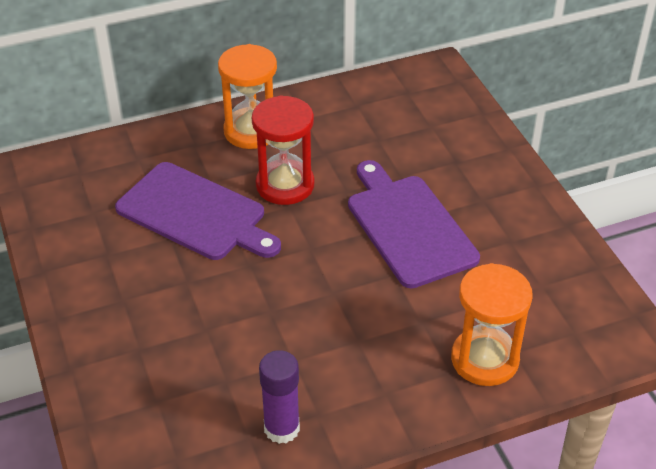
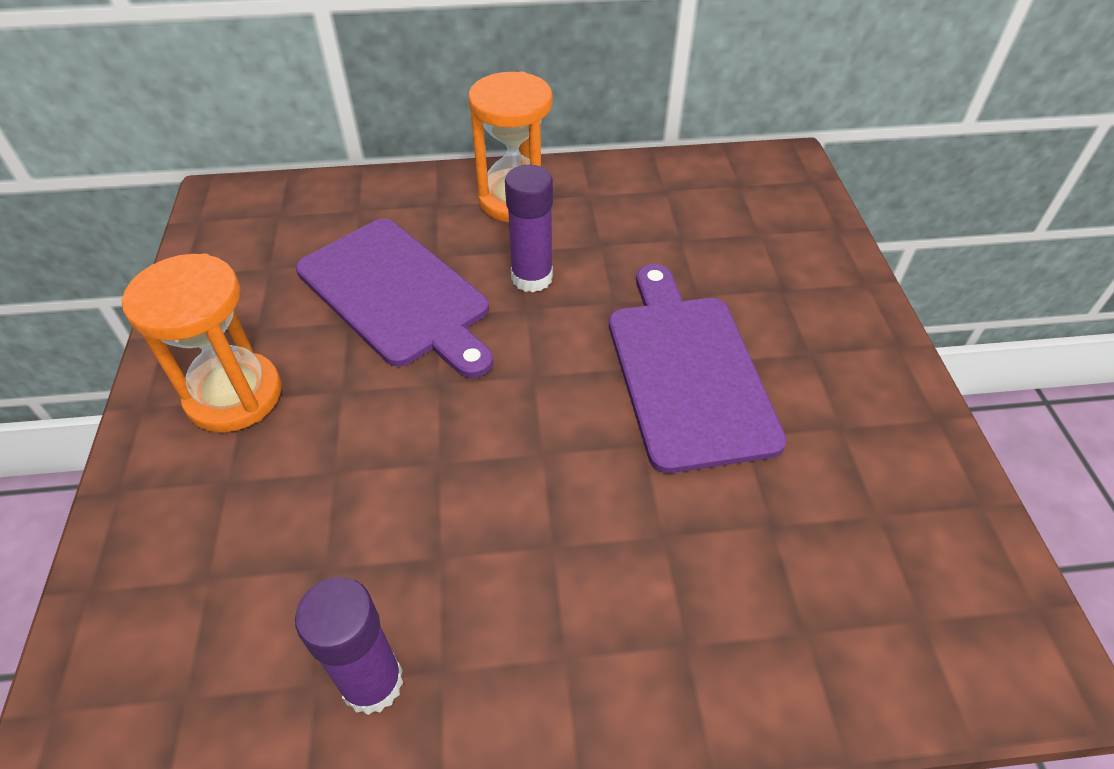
camera: 15 degrees right, 5 degrees up
(285, 185) = (532, 278): red hourglass -> purple glue stick
(484, 359) = (752, 633): orange hourglass -> orange hourglass (234, 395)

